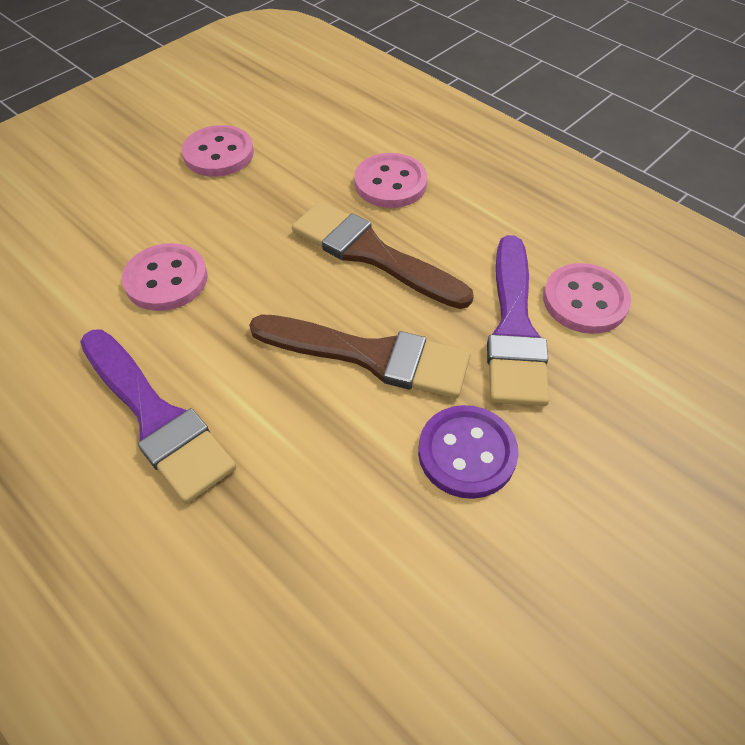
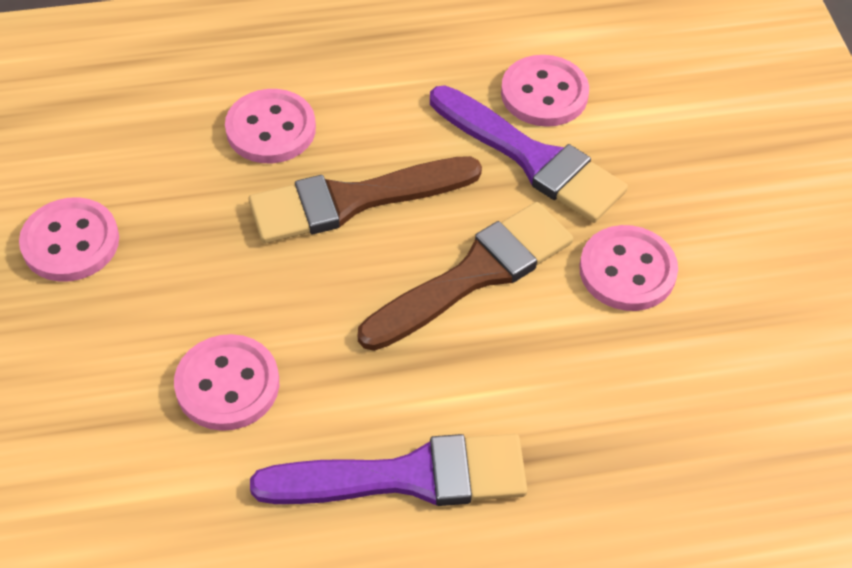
camera: 55 degrees left, 0 degrees up
(467, 453) = (627, 271): purple button -> pink button

